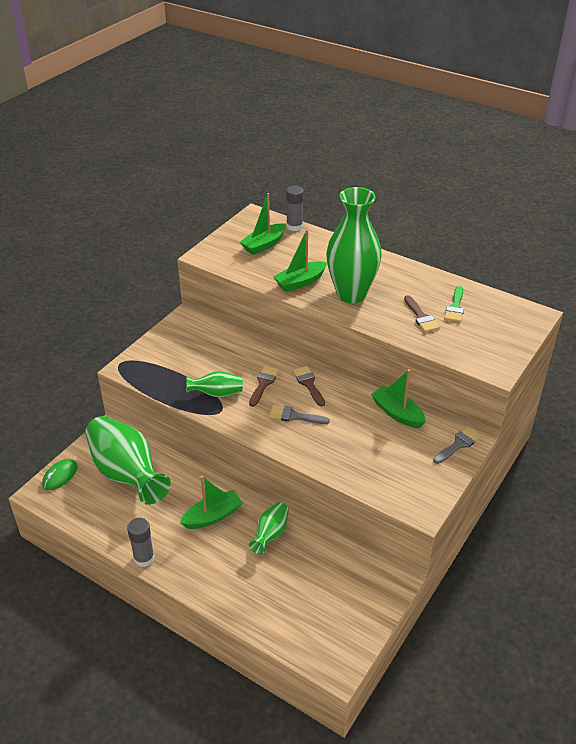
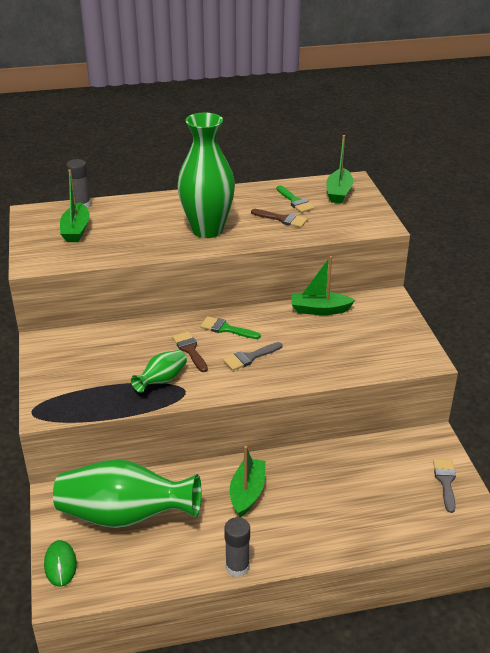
camera: 45 degrees left, 5 degrees down
(270, 534) = (309, 472): green vase -> none
(300, 282) = (153, 242): green boat -> green boat (338, 193)
(308, 384) = (226, 329): brown brush -> green brush
(458, 444) = (387, 304): grey brush -> grey brush (445, 481)

